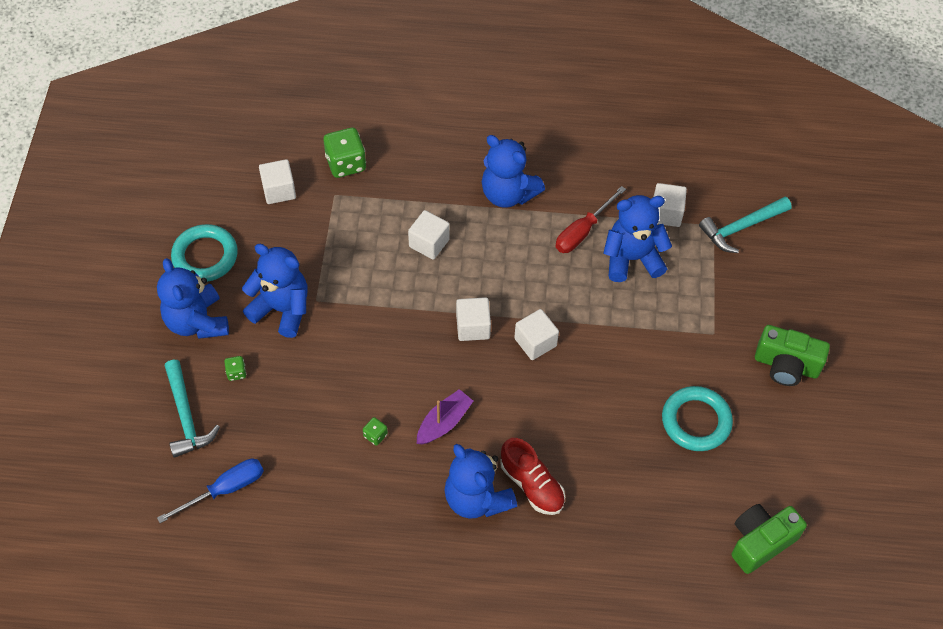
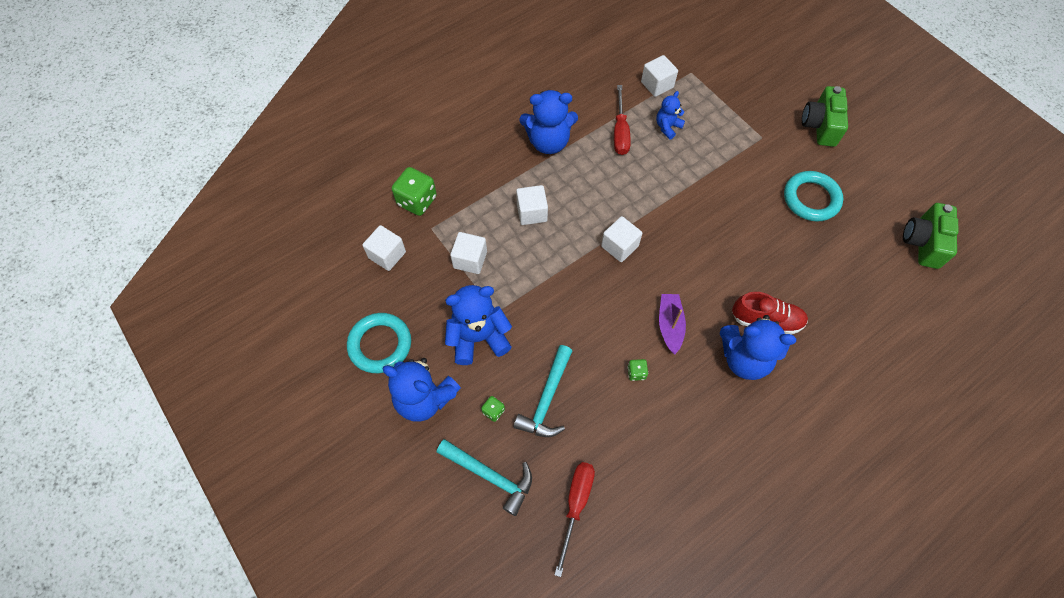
camera: 40 degrees left, 5 degrees up
(225, 489) = (576, 505): blue screwdriver -> red screwdriver
(535, 342) = (668, 225): white cube -> white cube (470, 260)
(632, 258) = (667, 127): blue teddy bear -> blue teddy bear, size x0.55
(741, 227) = (707, 62): turquoise hammer -> turquoise hammer (547, 399)
(786, 365) = (820, 126): green camera -> green camera turned 120 degrees clockwise

